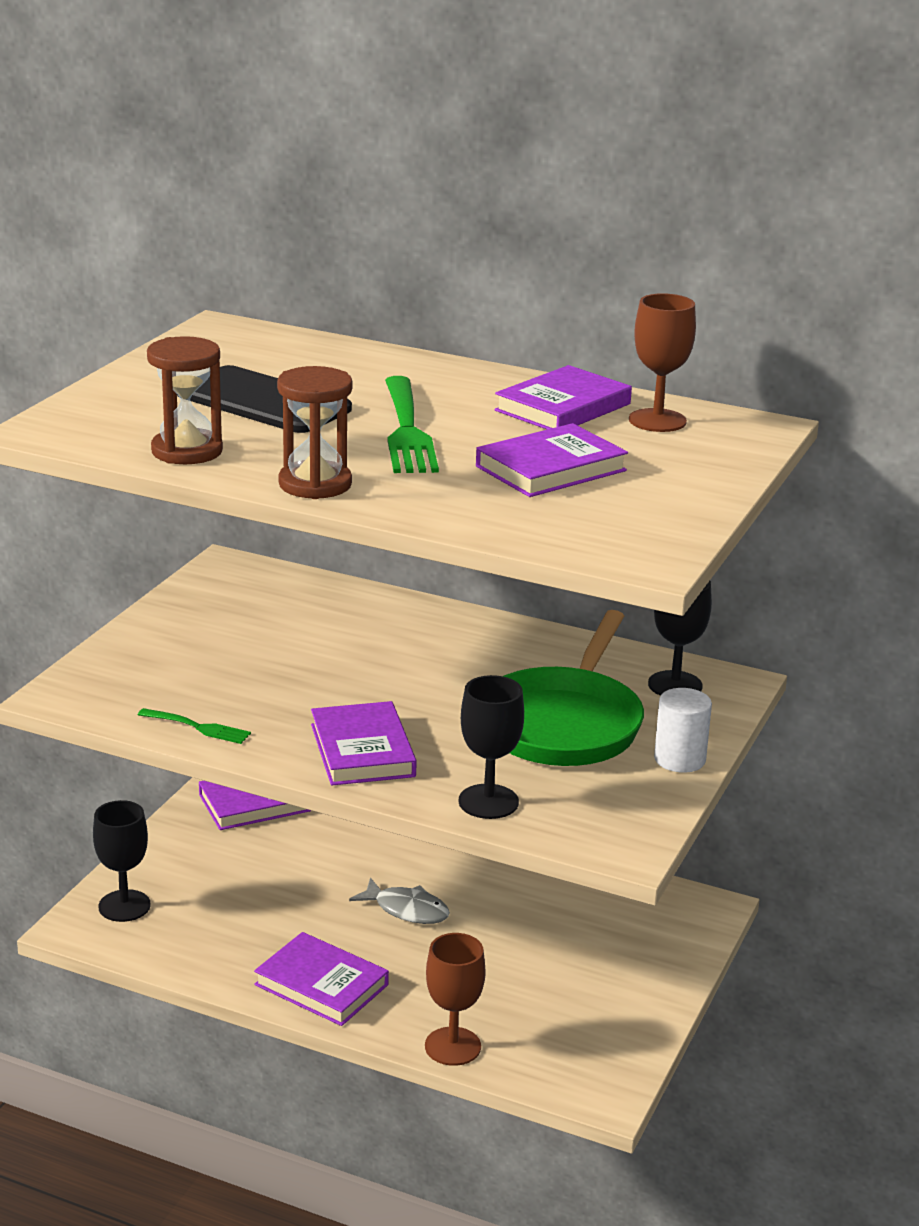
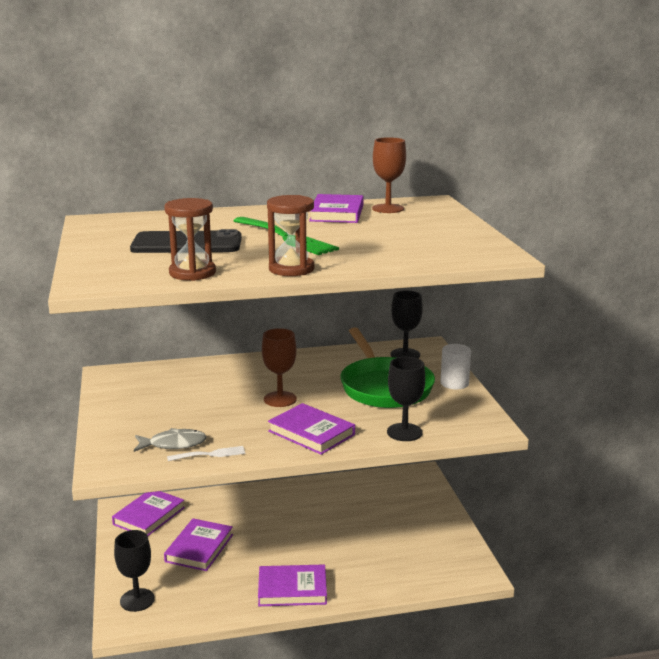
camera: 35 degrees left, 5 degrees down
(198, 727) = (210, 454): green fork -> white fork
(407, 910) = (290, 534): grey fish -> grey fish (173, 444)
(452, 1046) = (389, 587): brown goblet -> brown goblet (280, 399)
(550, 468) = (384, 235): purple book -> purple book (199, 548)

